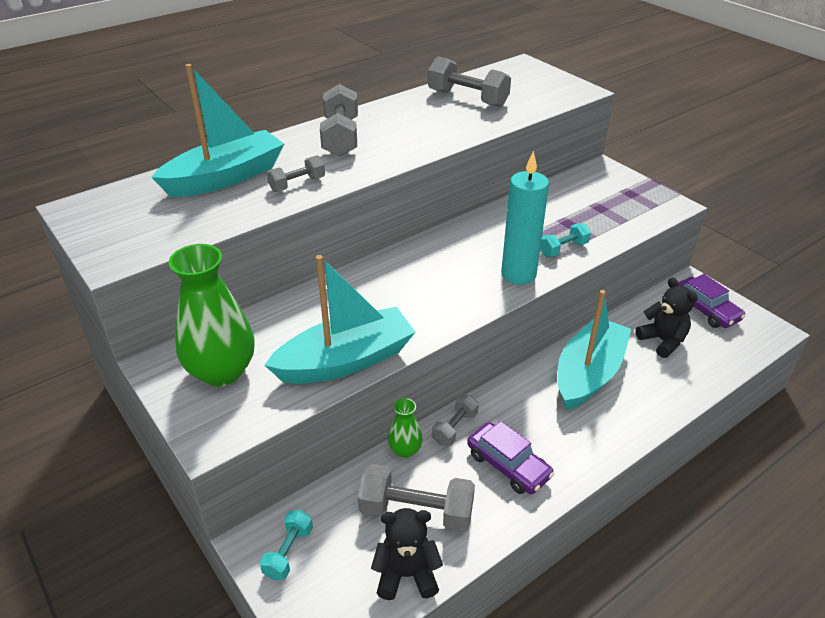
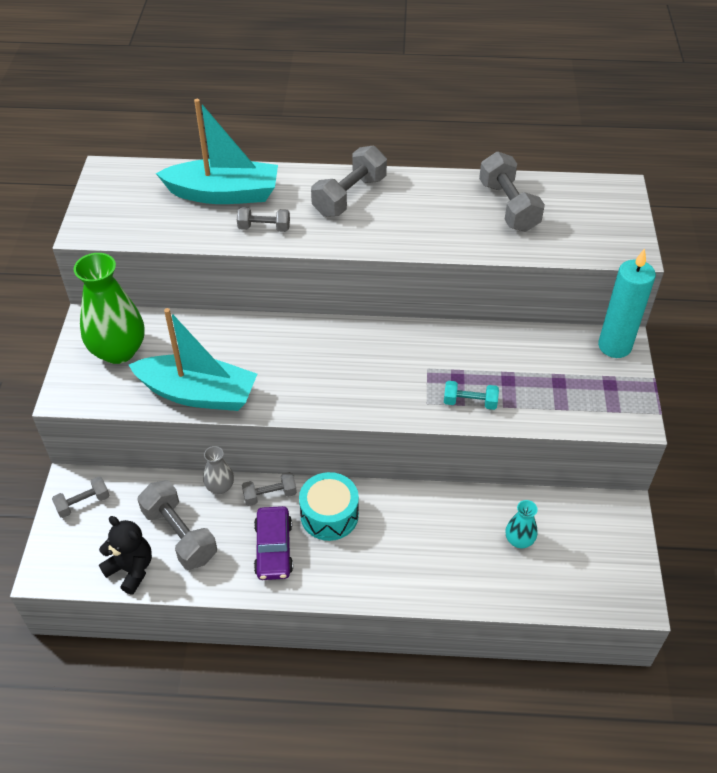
camera: 40 degrees right, 10 degrees up
(288, 552) = (83, 503): turquoise dumbbell -> grey dumbbell
(405, 450) = (220, 487): green vase -> grey vase
(518, 274) = (402, 402): turquoise candle -> turquoise candle (614, 346)
(519, 411) = (329, 515): none -> turquoise drum
(588, 374) = (419, 524): turquoise boat -> none
(662, 341) = (519, 540): black teddy bear -> turquoise vase
(705, 309) = (599, 540): purple car -> none

